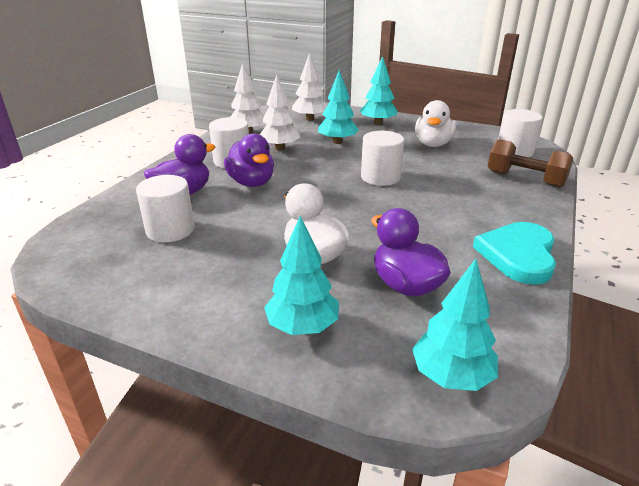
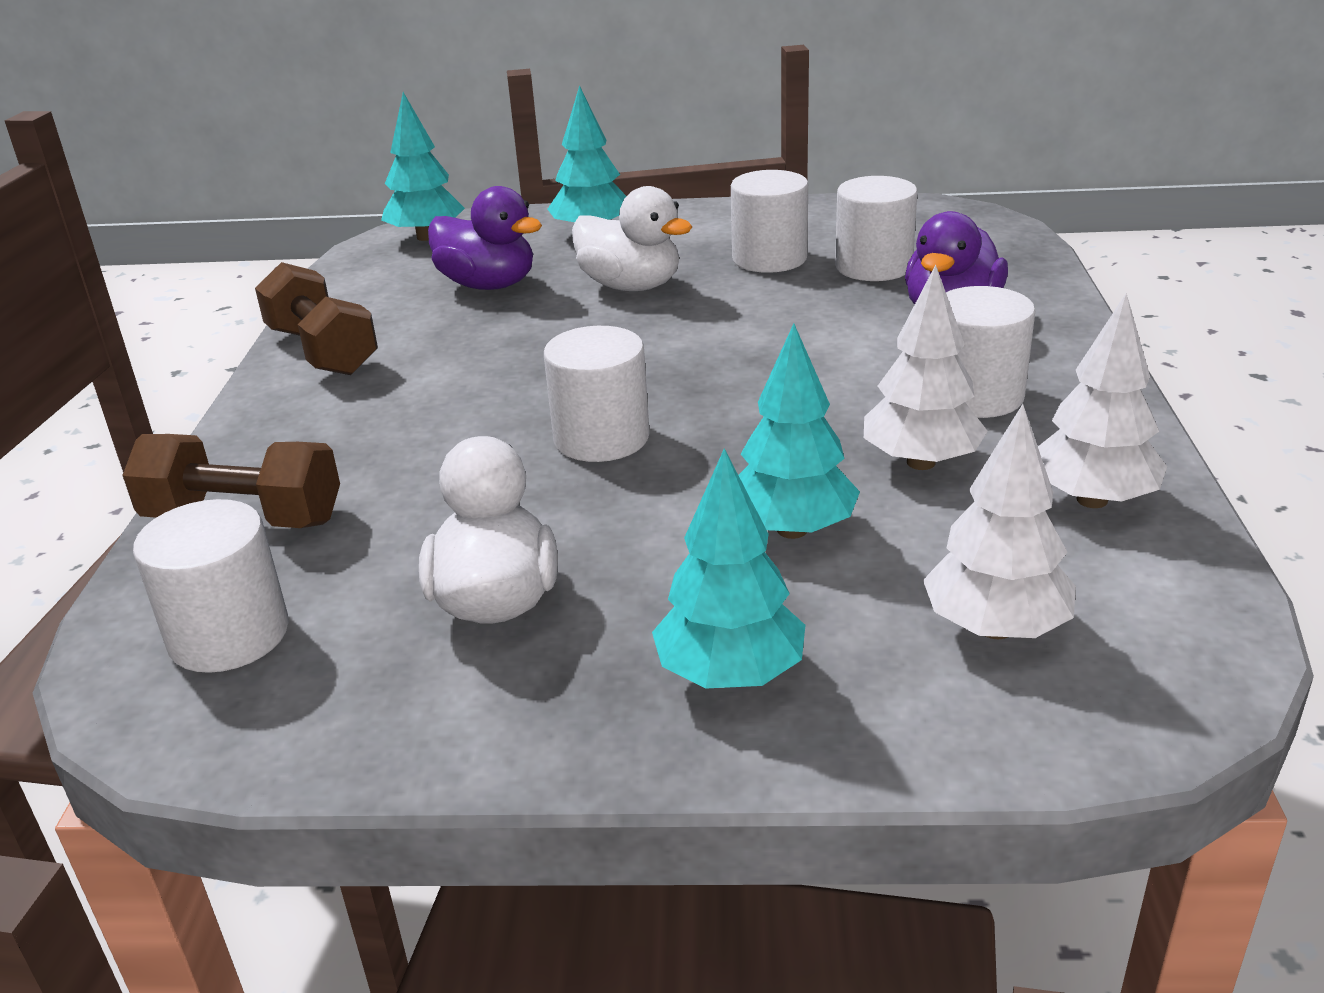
camera: 160 degrees right, 0 degrees up
(213, 254) = (769, 258): none -> white cylinder
(251, 182) = (860, 360): purple duck -> none
(518, 255) = (322, 351): turquoise heart -> brown dumbbell

